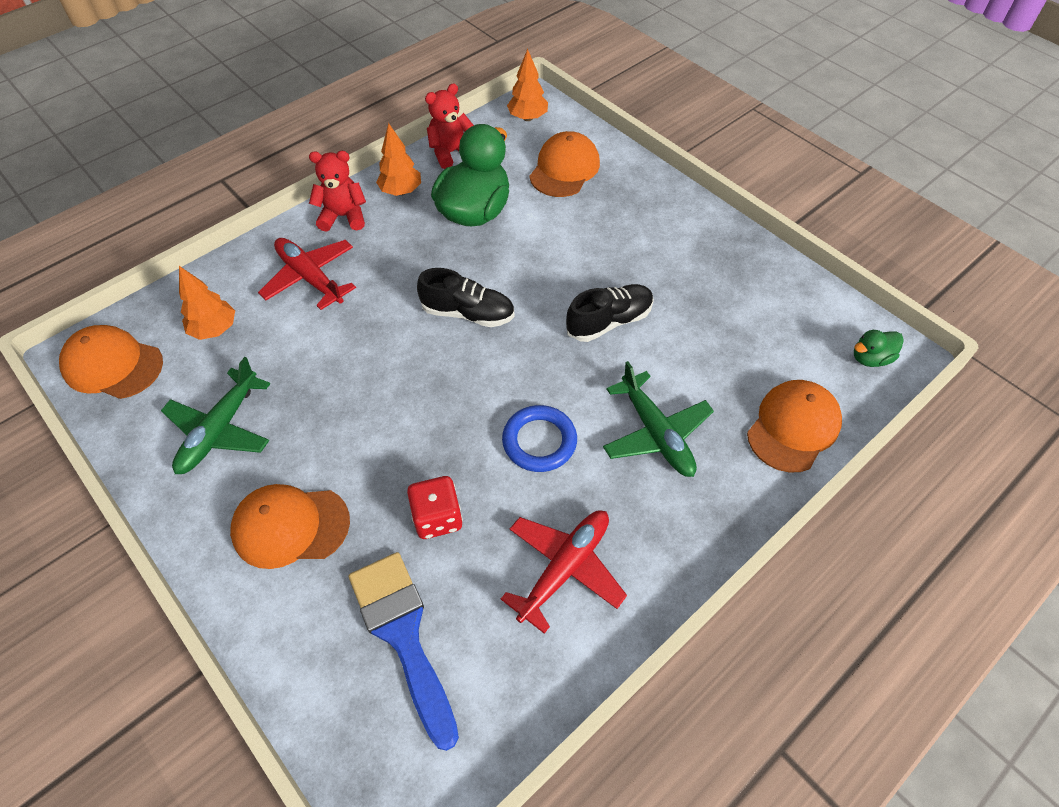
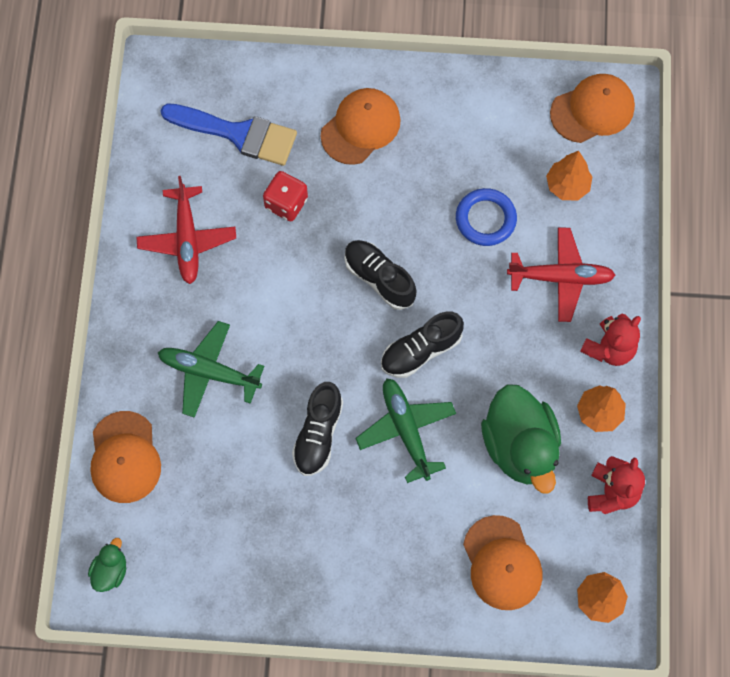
camera: 135 degrees right, 15 degrees up
(220, 430) = (471, 136): green plane -> green plane (406, 430)
(435, 386) = (379, 278): none -> black shoe
(539, 441) = (276, 301): blue ring -> blue ring (485, 219)

